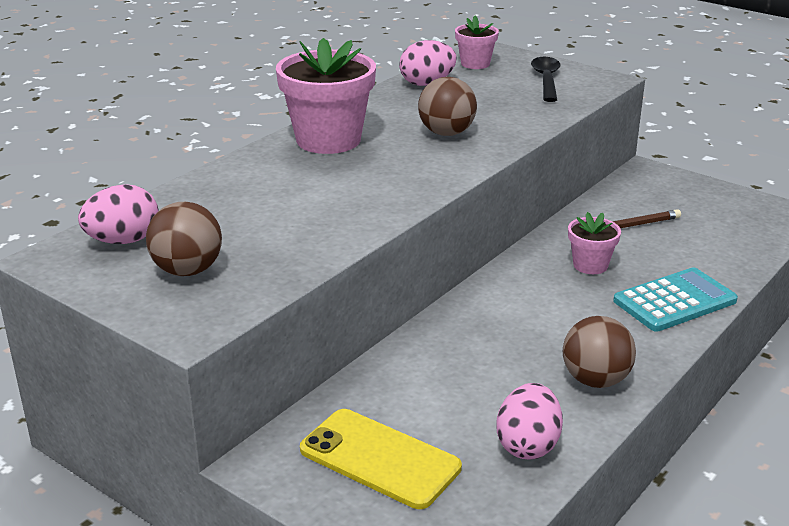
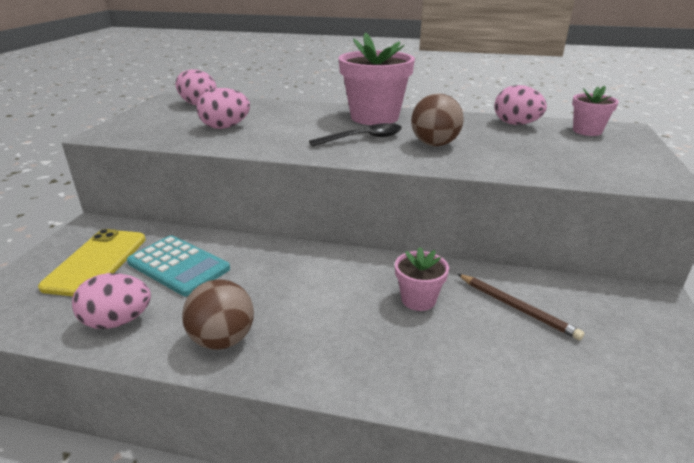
camera: 65 degrees right, 0 degrees up
(187, 270) = (170, 121): brown ball -> none
(263, 233) = (225, 127): none -> pink egg
(546, 80) = (609, 159): black spoon -> black spoon (363, 138)
(674, 301) = (396, 368): turquoise calculator -> turquoise calculator (178, 266)

